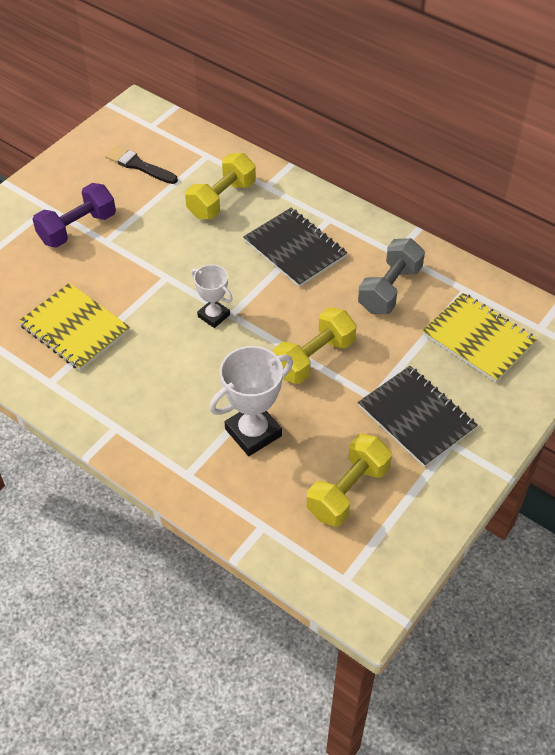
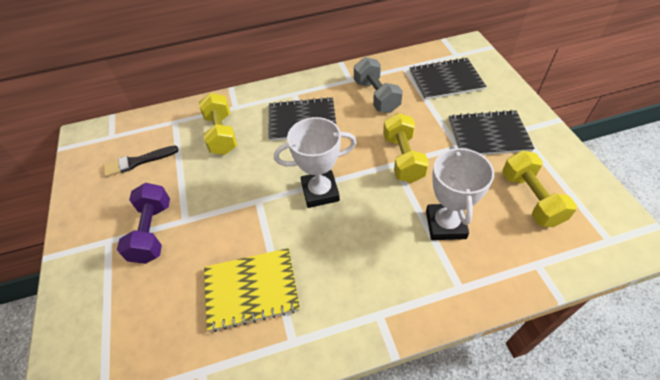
camera: 50 degrees left, 0 degrees up
(213, 316) = (320, 192): white trophy -> white trophy, size x1.64
(478, 339) = (446, 80): yellow notebook -> black notebook

